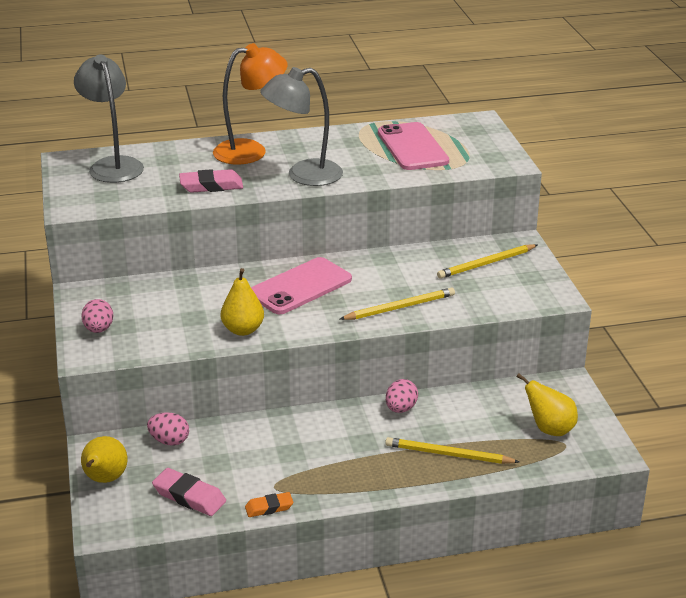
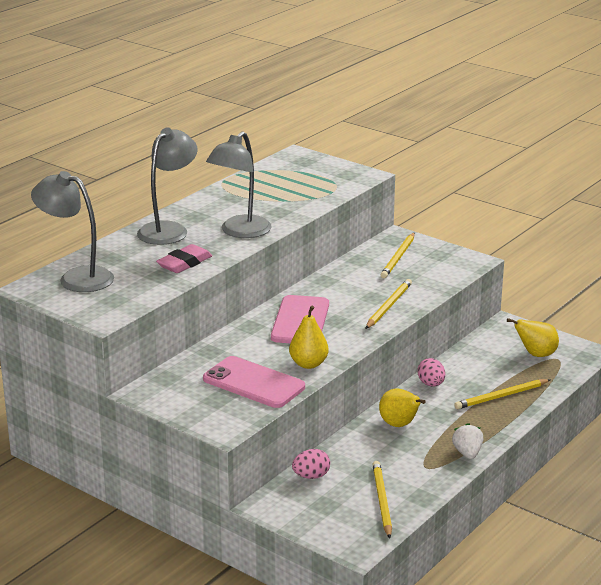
camera: 40 degrees left, 5 degrees down
(99, 329) = (203, 409): pink egg -> none
(105, 479) = (306, 521): yellow pear -> yellow pear (399, 425)
(189, 496) = (382, 501): pink eraser -> yellow pencil
(251, 151) = (168, 229): orange lamp -> grey lamp
(269, 508) = (443, 480): orange eraser -> none
(330, 494) = (467, 453): none -> white strawberry
(412, 147) = (282, 187): pink phone -> pink phone (254, 383)

